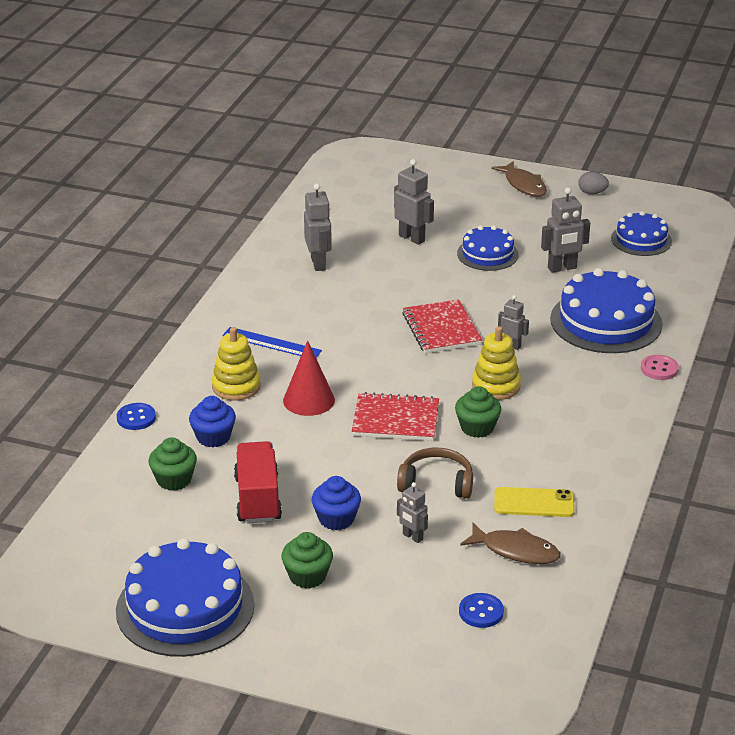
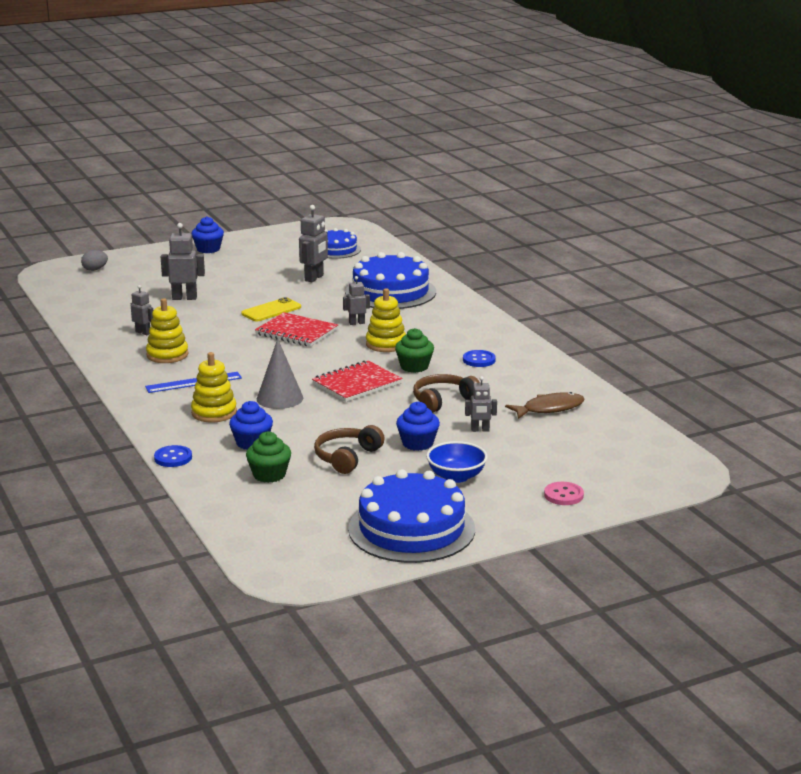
camera: 45 degrees left, 10 degrees down
(258, 499) = (347, 457): red truck -> brown headphones
(298, 300) = (167, 355): none -> yellow stacking toy
(307, 576) = (456, 476): green cupcake -> blue bowl
(309, 400) = (279, 398): red cone -> grey cone
(318, 263) = (143, 332): grey robot -> grey robot, size x0.61
(481, 612) = (586, 443): blue button -> blue button (479, 360)
(487, 254) = (253, 288): blue cake -> none
(523, 185) = (208, 249): brown fish -> blue cupcake
(534, 503) = (516, 384): yellow phone -> yellow phone (271, 310)
(592, 193) = (261, 239): grey egg -> grey egg (95, 269)
(659, 369) = (463, 300): pink button -> pink button (563, 495)

